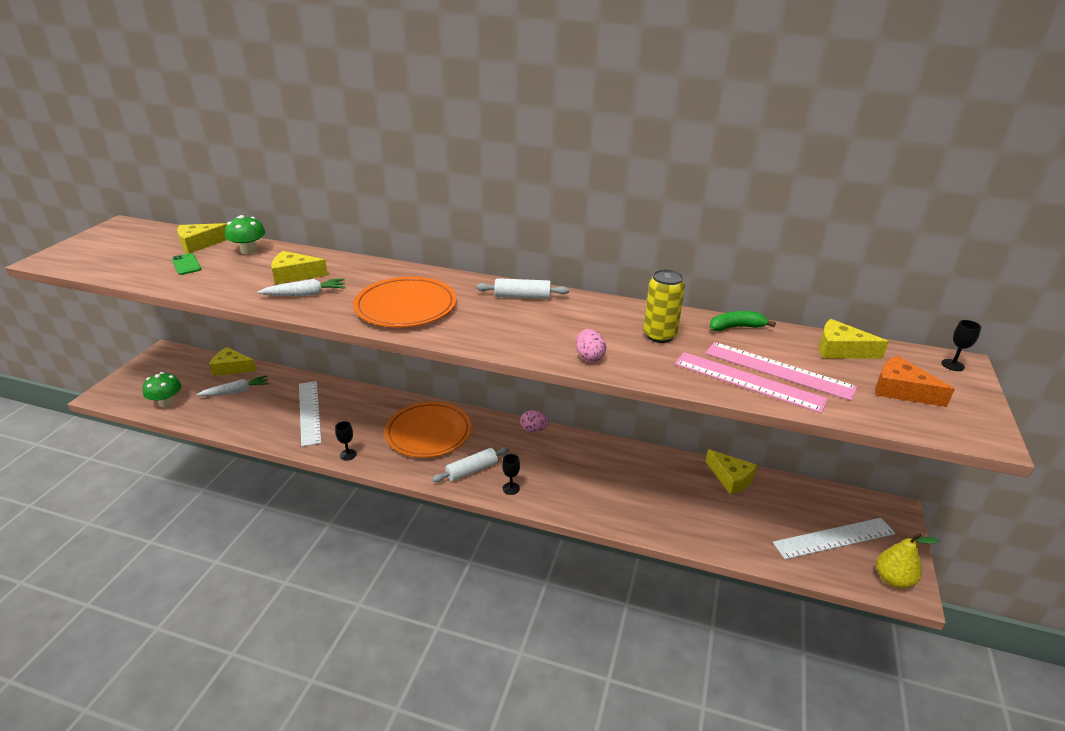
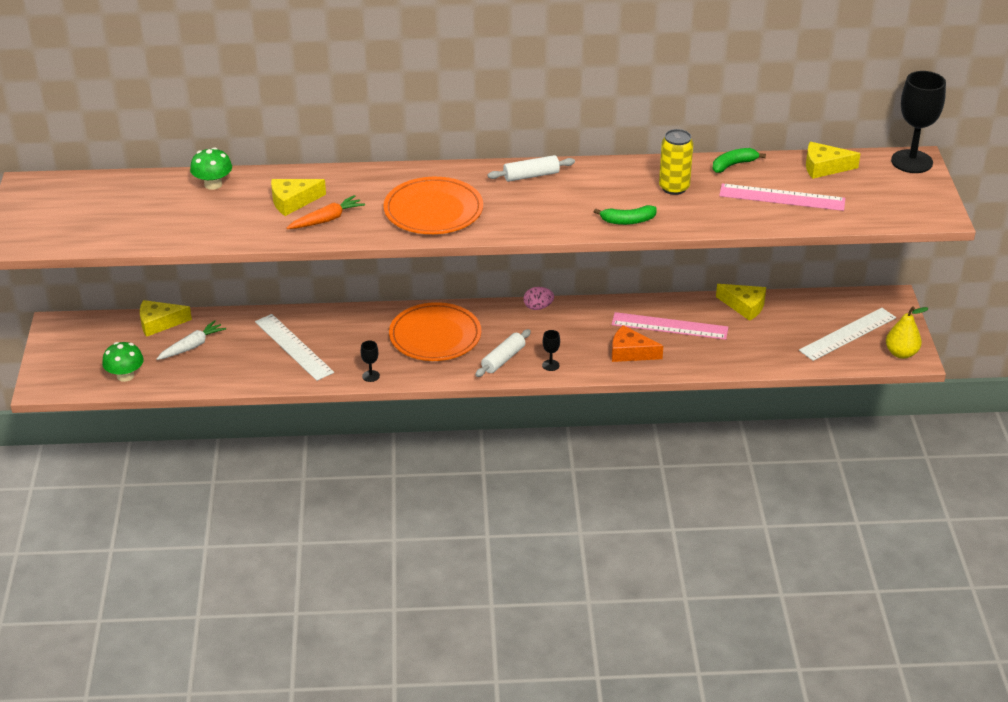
camera: 20 degrees left, 5 degrees up
(186, 264) = (168, 215): green phone -> none
(199, 244) = (150, 188): yellow cheese -> none
(305, 294) = (326, 220): white carrot -> orange carrot
(589, 357) = (628, 221): pink egg -> green banana
(748, 381) = (762, 213): pink ruler -> pink ruler (669, 326)
(901, 390) = (878, 193): orange cheese -> orange cheese (630, 352)
(952, 365) = (911, 161): black goblet -> black goblet, size x2.34

